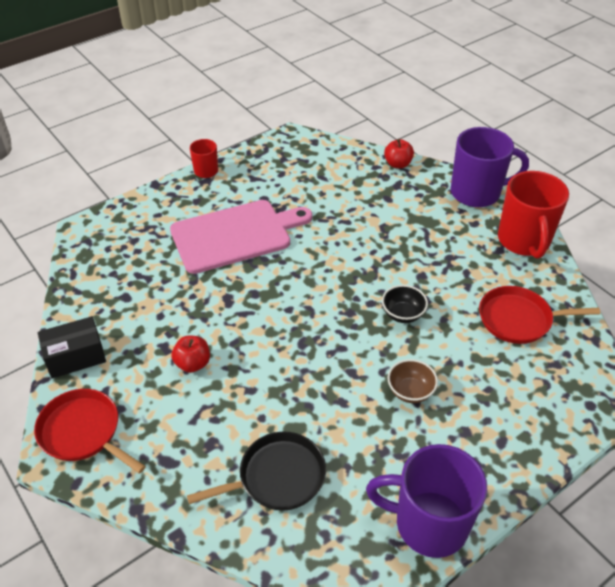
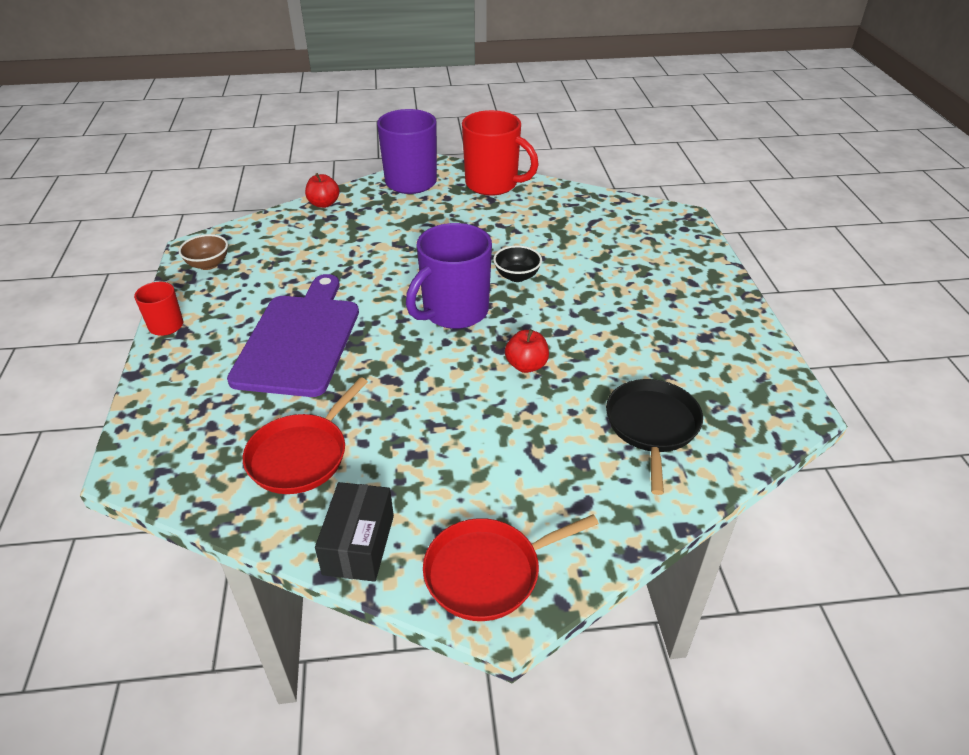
camera: 60 degrees left, 5 degrees down
(193, 363) = (460, 438): red apple -> red apple (526, 365)
(235, 235) = (299, 340): pink cutting board -> purple cutting board
(410, 391) = (608, 307): brown bowl -> brown bowl (208, 264)
(429, 523) = (751, 352): purple mug -> purple mug (454, 312)
(519, 319) = (575, 222): red pan -> red pan (301, 455)

